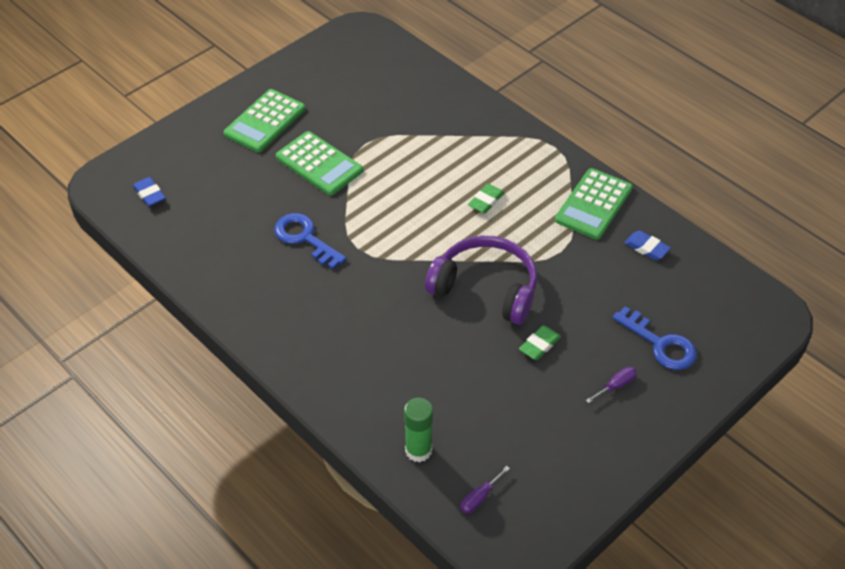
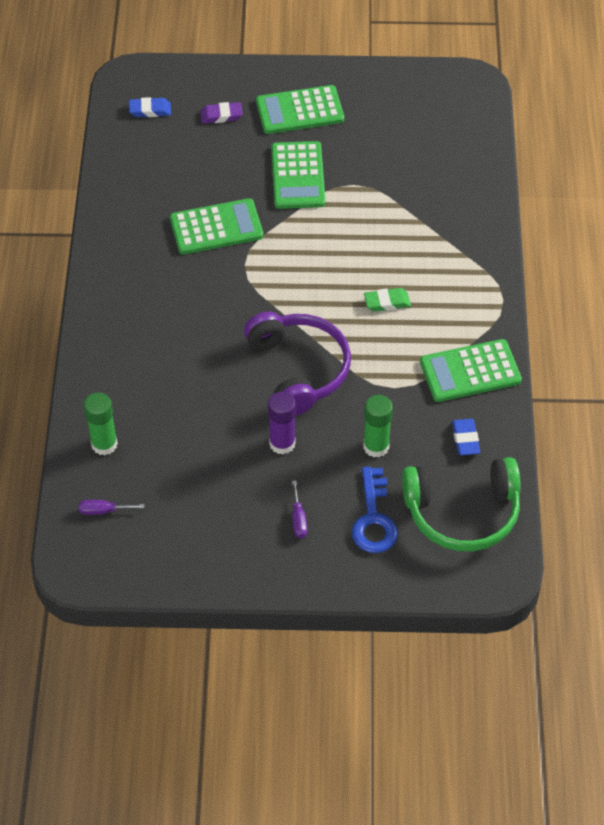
camera: 45 degrees right, 5 degrees up
(149, 194) = (150, 110): blue eraser -> blue eraser turned 75 degrees clockwise
(210, 162) = (221, 115): none -> purple eraser
(305, 238) = (216, 227): blue key -> green calculator
(539, 345) = (282, 443): green eraser -> purple glue stick
(600, 297) = (376, 446): none -> green glue stick
(616, 385) = (298, 519): purple screwdriver -> purple screwdriver turned 75 degrees clockwise
(705, 294) = (462, 512): none -> green headphones

